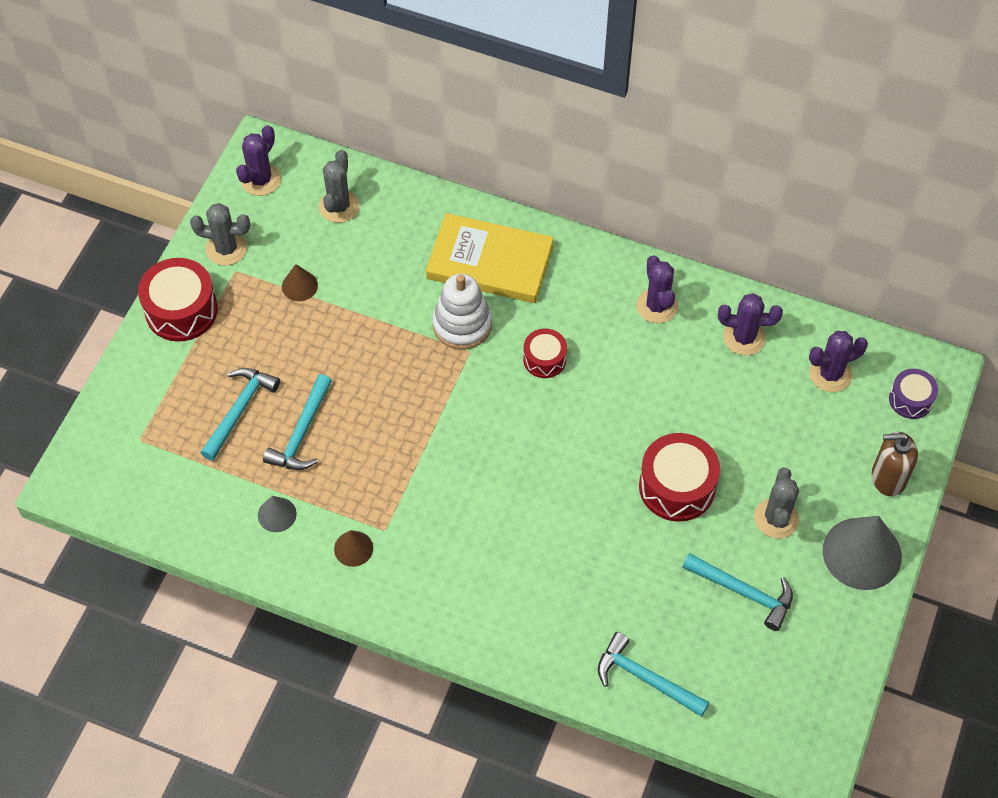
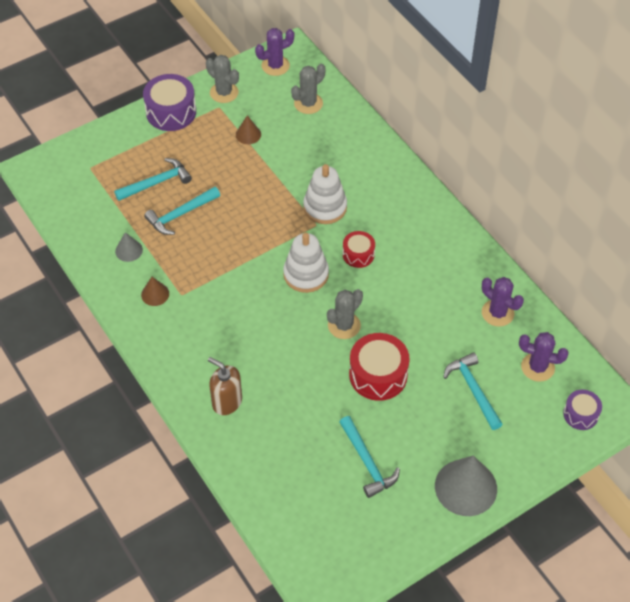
camera: 35 degrees right, 5 degrees down
(181, 310) = (171, 112): red drum -> purple drum
(490, 262) = (372, 181): yellow book -> none
(506, 418) = (306, 274): none -> white stacking toy
(645, 679) = (262, 473): turquoise hammer -> turquoise hammer (473, 390)
(657, 306) = (456, 263): purple cactus -> none
(776, 518) = (426, 432): grey cactus -> grey cactus (344, 325)
(888, 478) = (523, 452): brown soap dispenser -> brown soap dispenser (227, 402)

